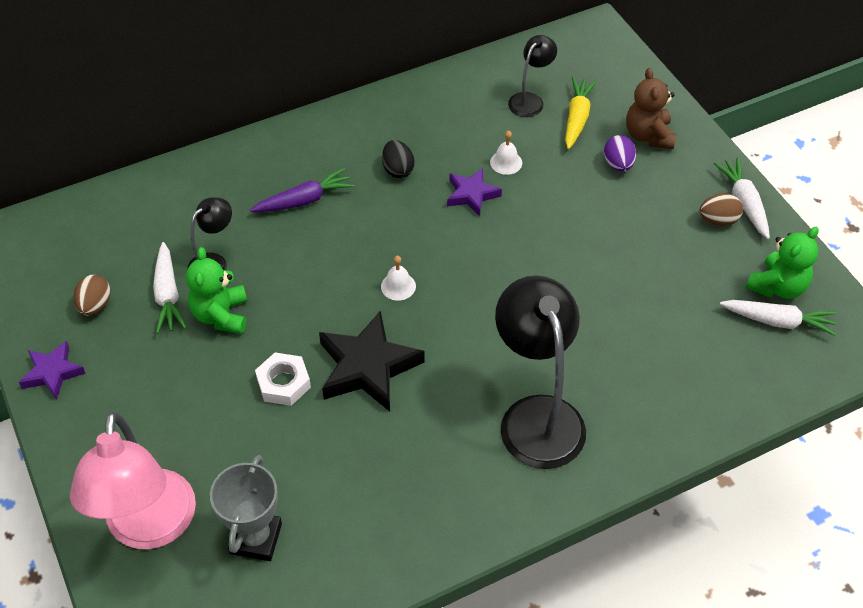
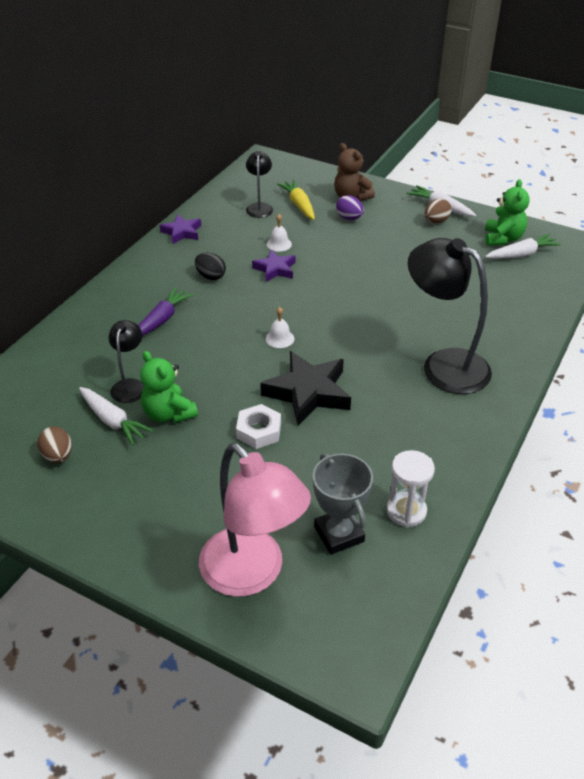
camera: 35 degrees left, 10 degrees down
(52, 372) = (65, 517): purple star -> purple star (182, 232)
(338, 556) = (406, 511): none -> white hourglass

